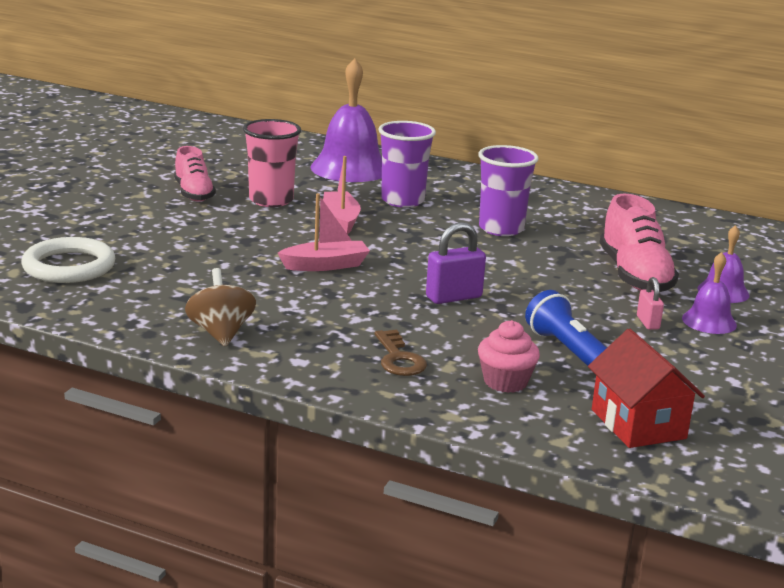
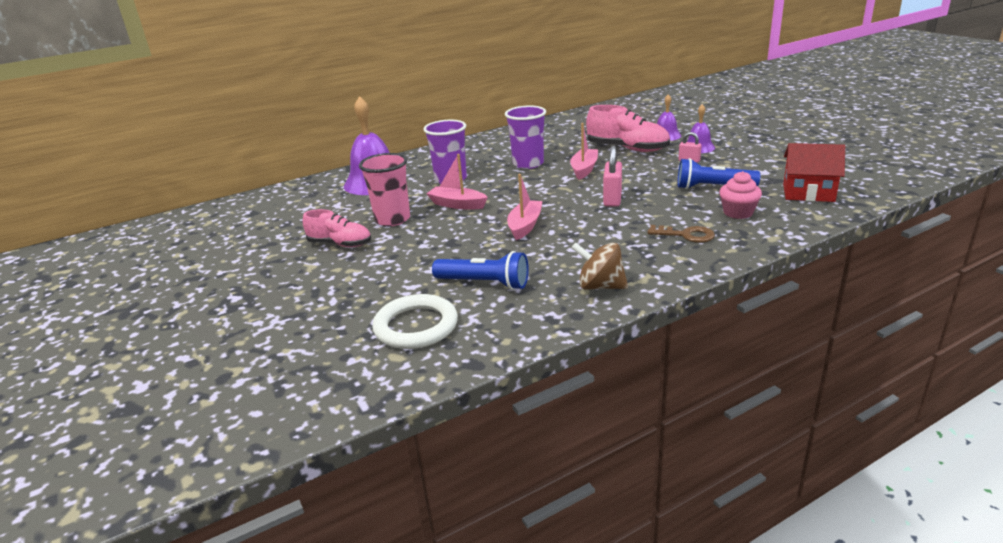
camera: 50 degrees left, 5 degrees up
(175, 276) = (484, 283): none -> blue flashlight
(453, 297) = (612, 199): purple padlock -> pink padlock
(526, 263) = (584, 169): none -> pink boat

